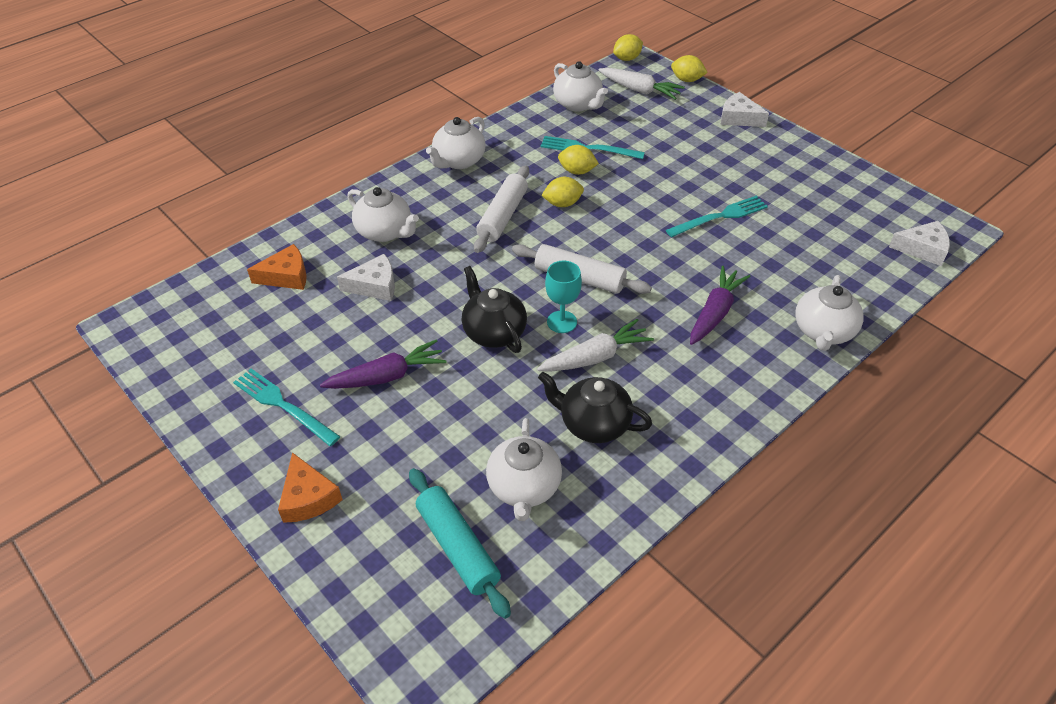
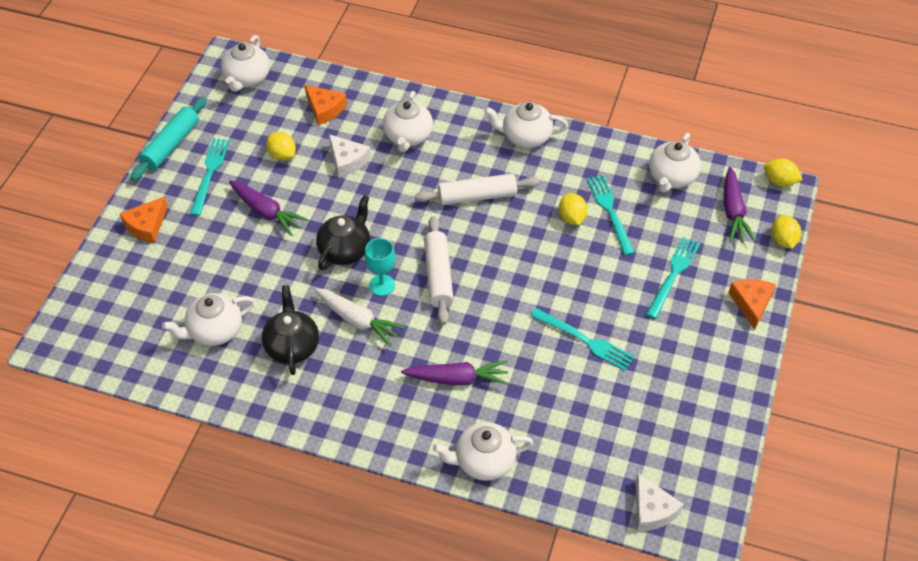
camera: 60 degrees right, 5 degrees up
(174, 321) = (247, 78): none -> white teapot
(458, 547) = (150, 318): turquoise rolling pin -> turquoise rolling pin (171, 145)
(562, 204) = (521, 227): yellow lemon -> yellow lemon (282, 155)
(639, 90) = (733, 212): white carrot -> purple carrot
(682, 143) = (673, 275): none -> turquoise fork
(739, 118) = (751, 303): white cheese -> orange cheese

